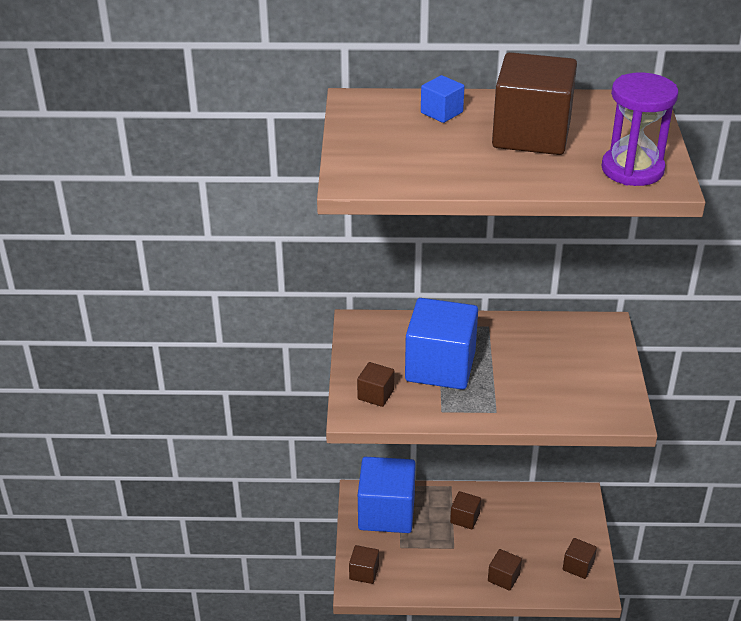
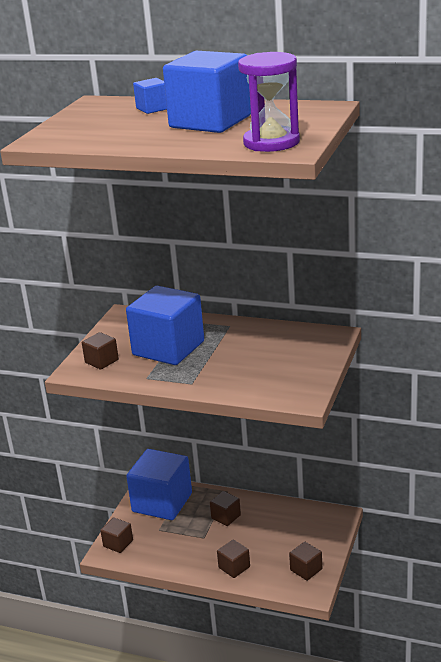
camera: 20 degrees right, 10 degrees down
(531, 135) = (210, 122): brown cube -> blue cube

